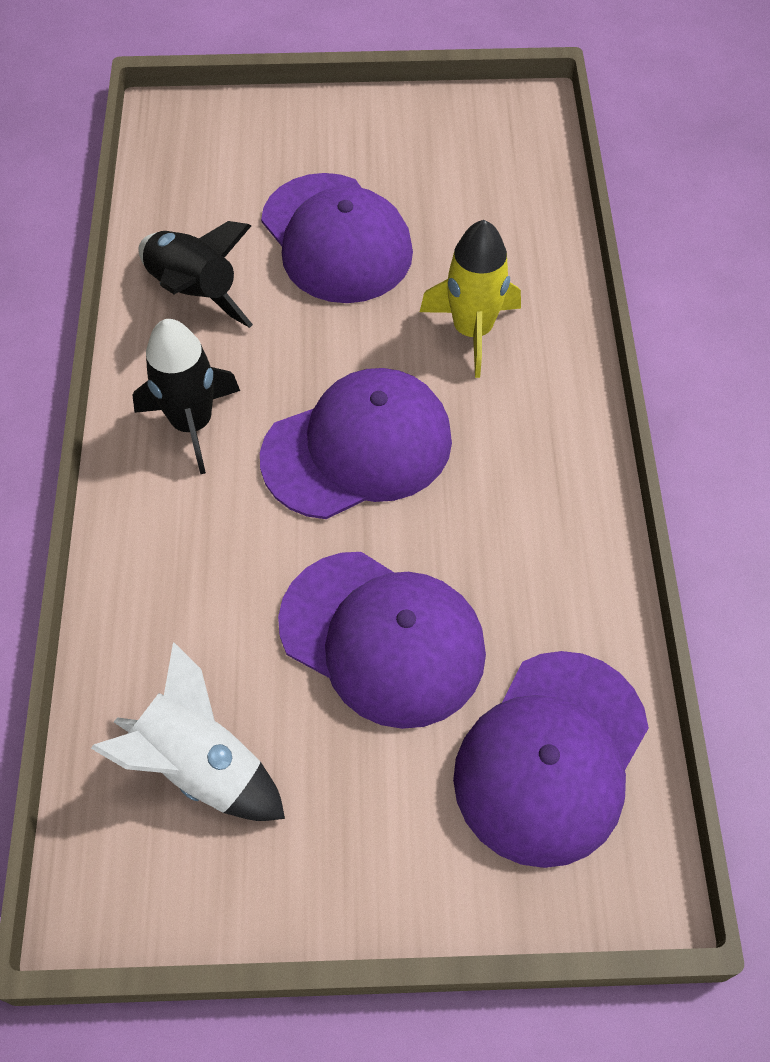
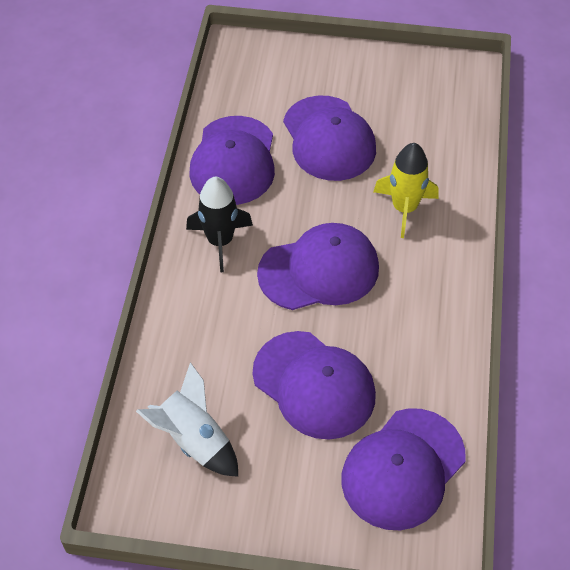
camera: 10 degrees right, 5 degrees down
(193, 293) = (233, 161): black rocket -> purple cap

